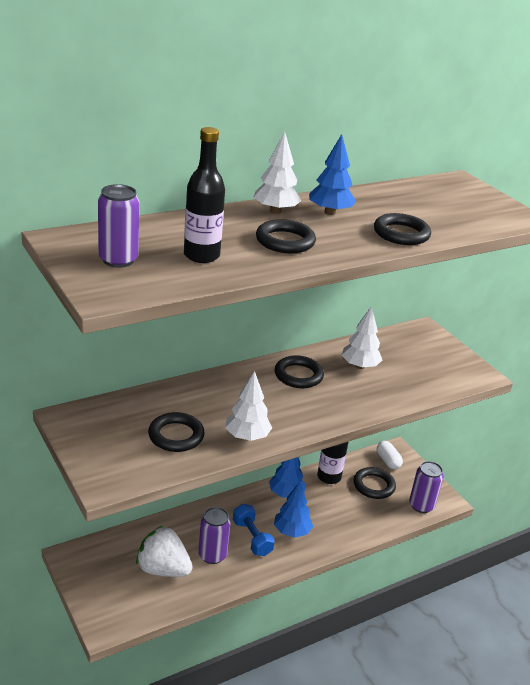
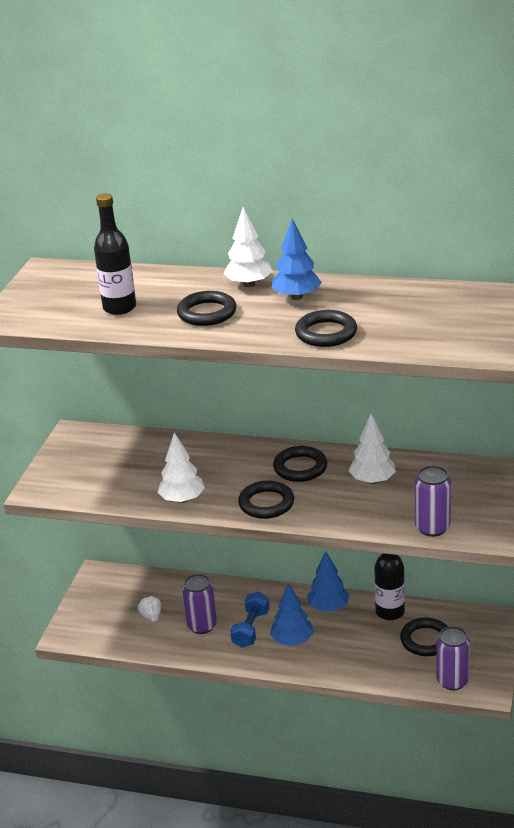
camera: 50 degrees right, 0 degrees up
(118, 260) = (56, 295): purple can -> purple can (432, 528)
(163, 569) = (151, 617): white strawberry -> white strawberry, size x0.50
(176, 436) = (130, 477): black ring -> black ring (266, 503)
(388, 461) = (473, 625): white capsule -> none

